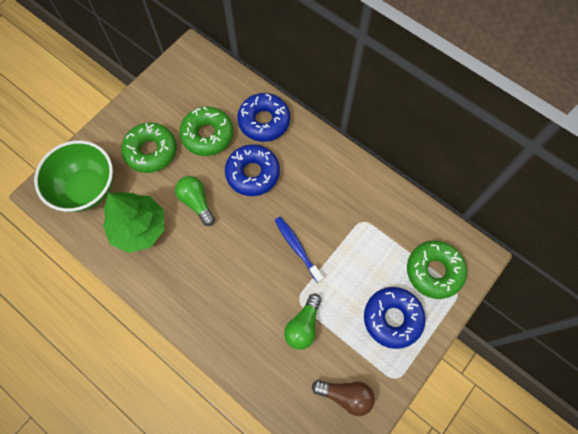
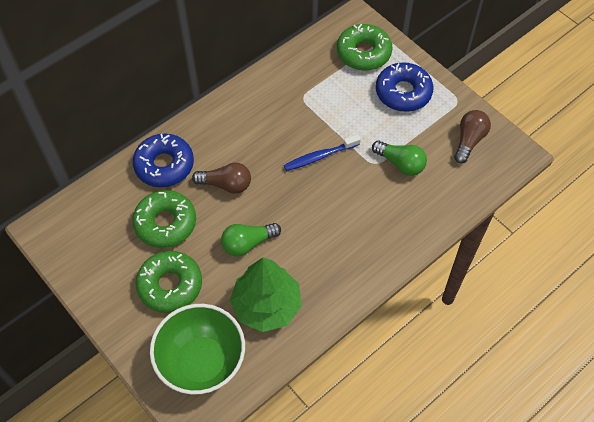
camera: 80 degrees left, 10 degrees down
(252, 173) = (226, 185): blue donut -> brown light bulb

